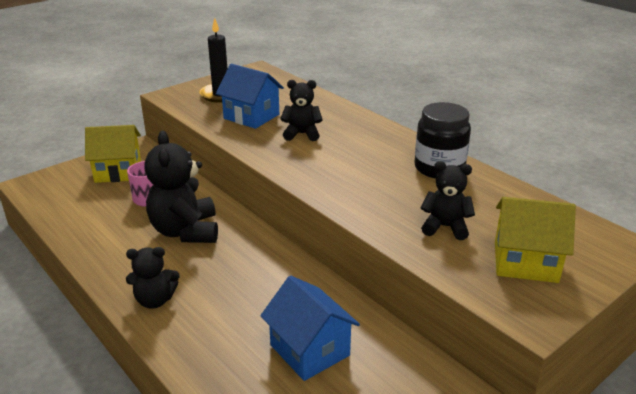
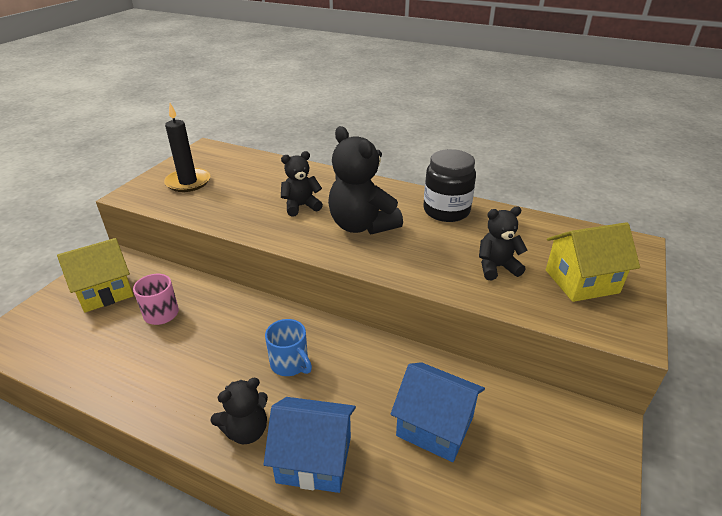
camera: 25 degrees left, 5 degrees up
(185, 231) = (227, 339): black teddy bear -> black teddy bear (362, 225)
(223, 265) = (290, 364): none -> blue mug
(251, 116) = (237, 199): blue house -> blue house (314, 459)

